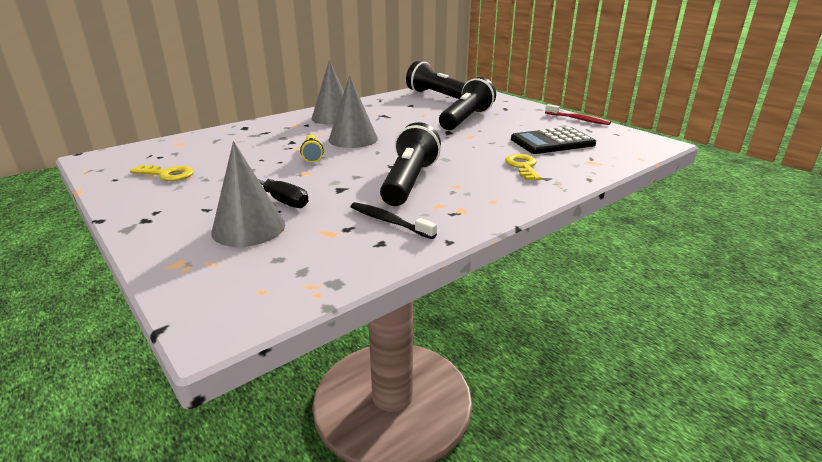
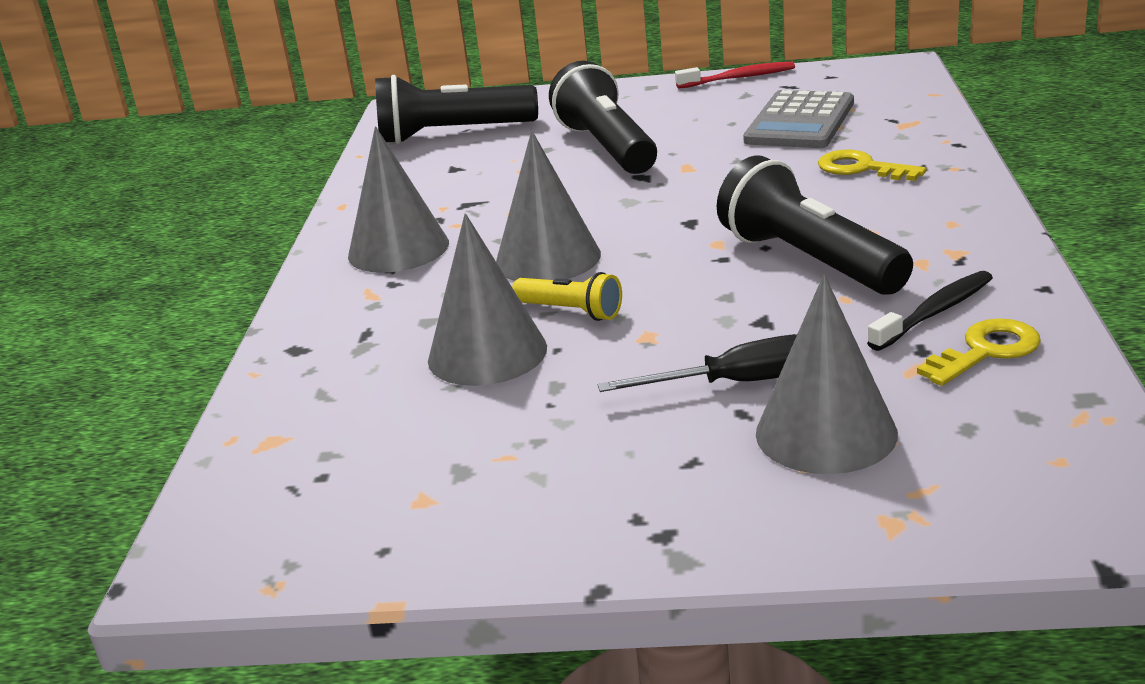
camera: 45 degrees left, 0 degrees up
(167, 174) = (450, 479): yellow key -> yellow key (986, 351)
(265, 152) = (487, 353): none -> grey cone
(389, 221) = (935, 312): black toothbrush -> black toothbrush turned 150 degrees clockwise
(552, 142) = (800, 122): black calculator -> grey calculator

